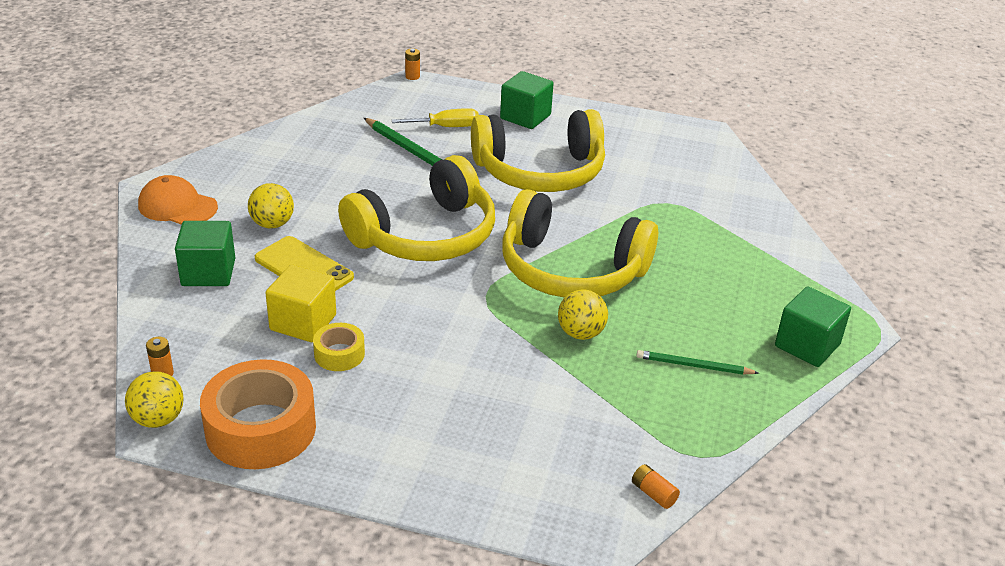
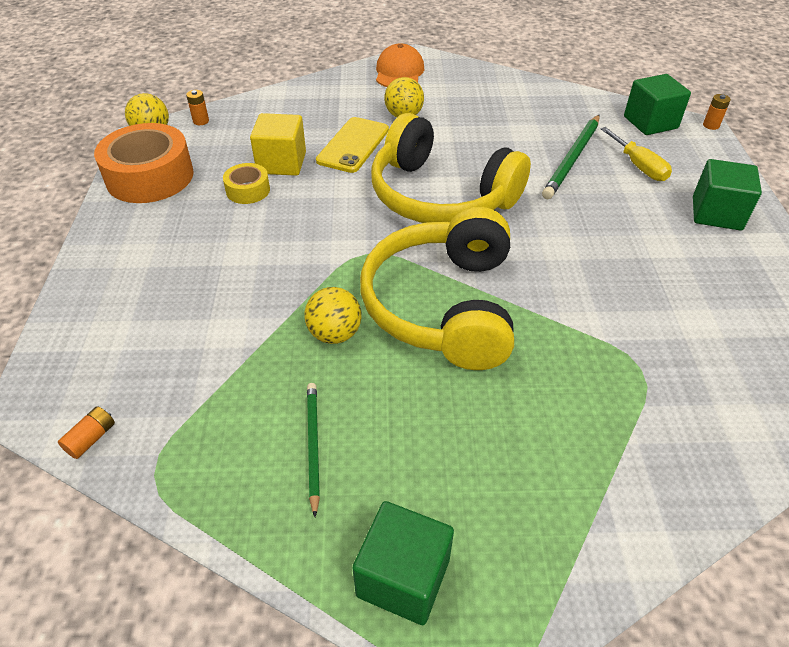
camera: 75 degrees right, 10 degrees up
(208, 272) = (324, 106): green cube -> green cube (650, 122)
(540, 172) = (613, 246): yellow headphones -> none

